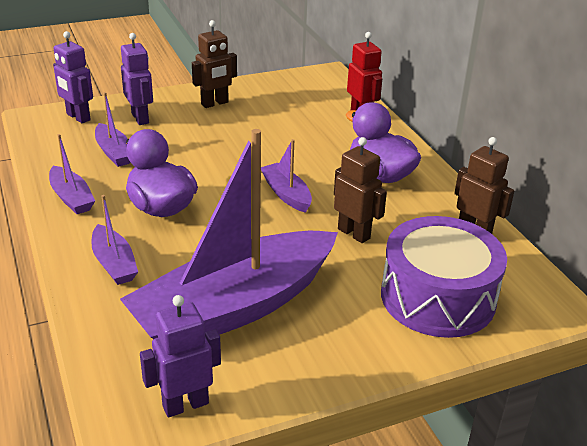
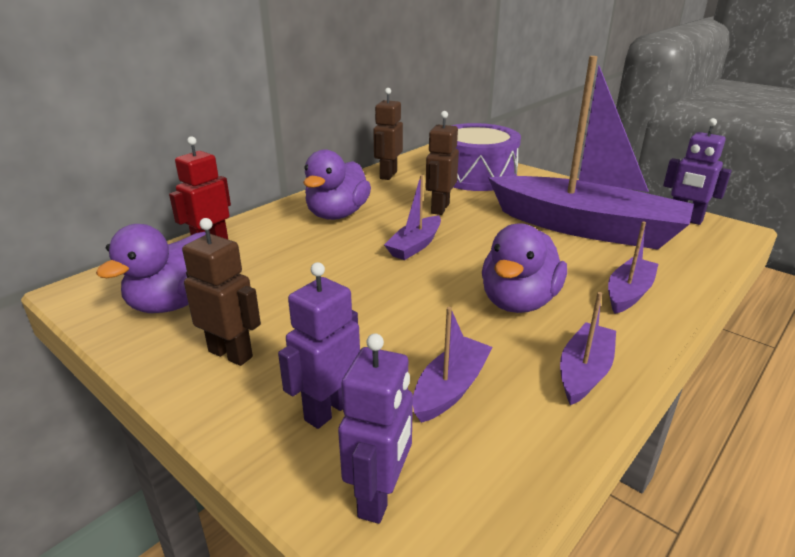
camera: 115 degrees left, 5 degrees down
(286, 96) = (175, 302): none -> purple duck

